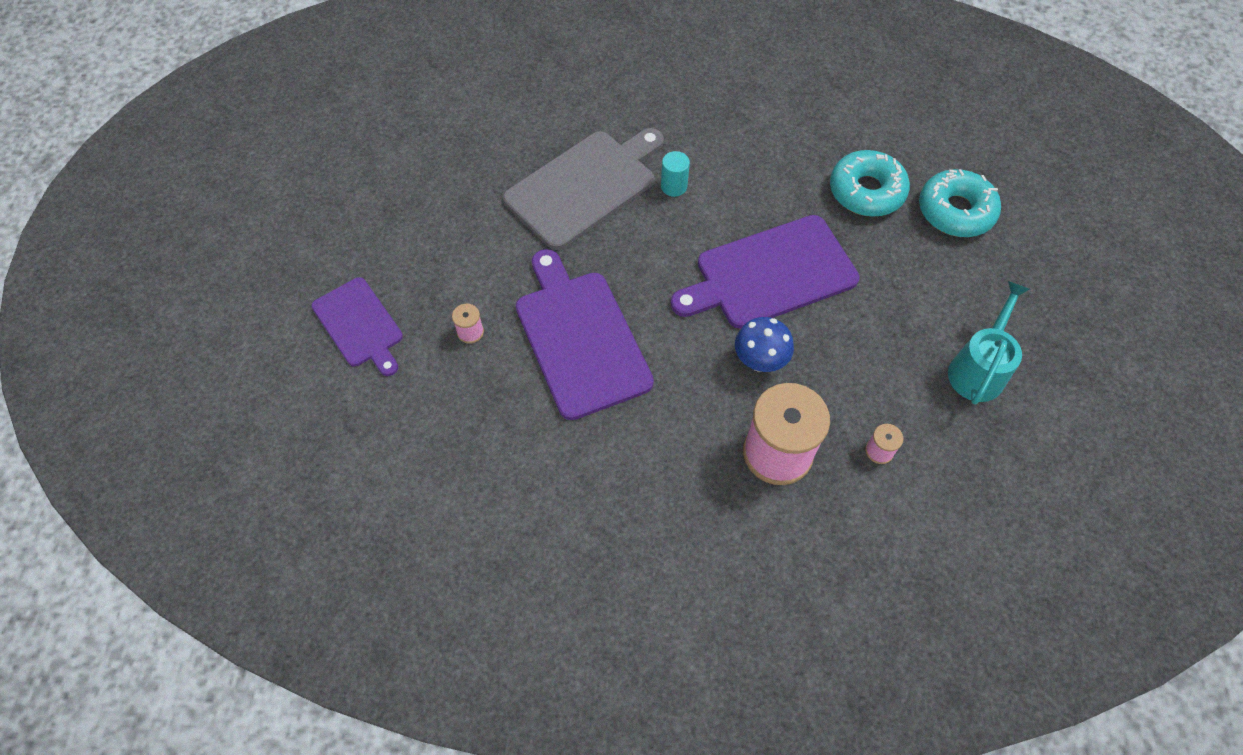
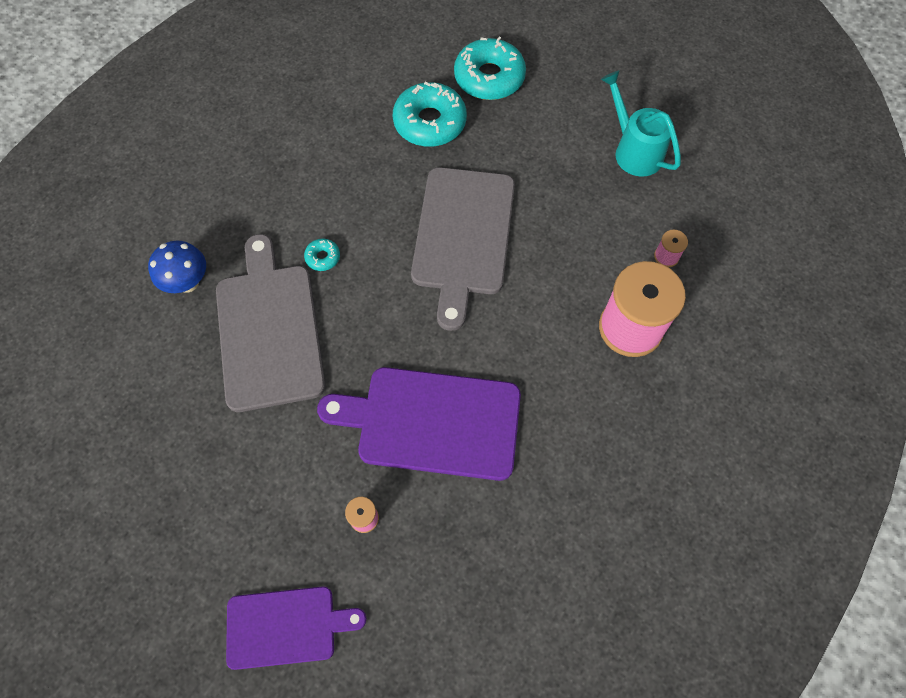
camera: 60 degrees left, 5 degrees up
(674, 186) = (323, 257): turquoise cylinder -> turquoise donut
(759, 361) = (540, 292): blue mushroom -> blue mushroom (188, 282)
(770, 274) = (462, 236): purple cutting board -> grey cutting board

